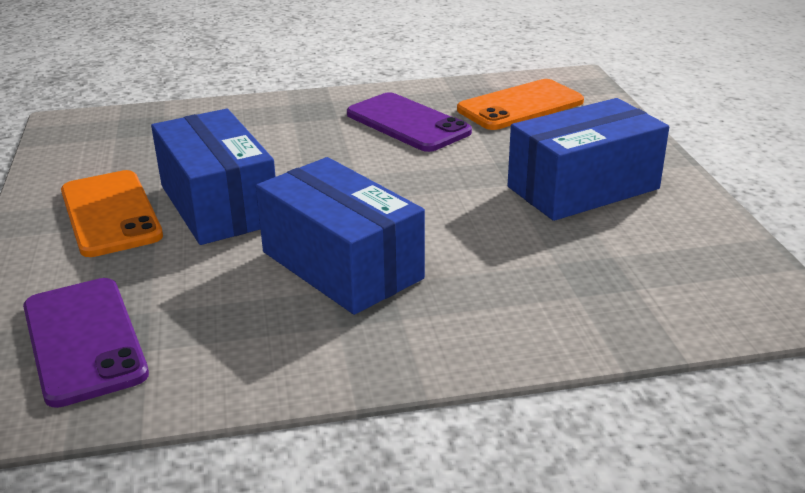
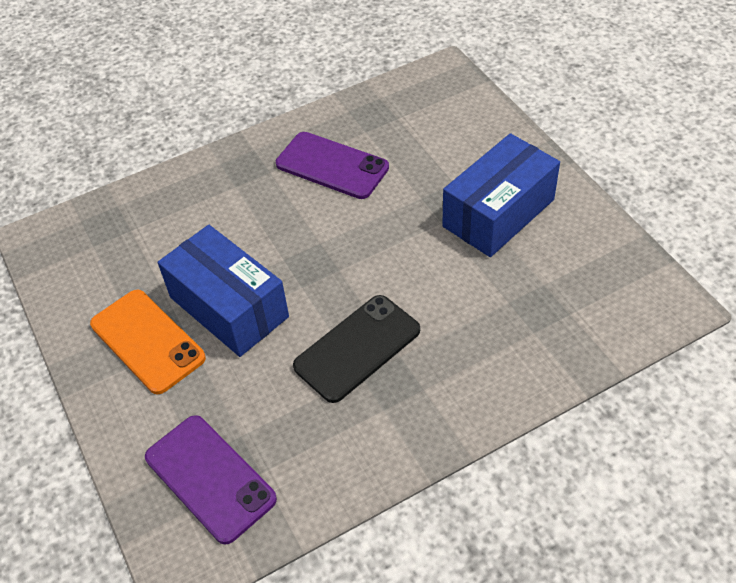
camera: 15 degrees left, 20 degrees up
(342, 265) = (357, 348): blue box -> black phone
(520, 106) = (414, 120): orange phone -> none

